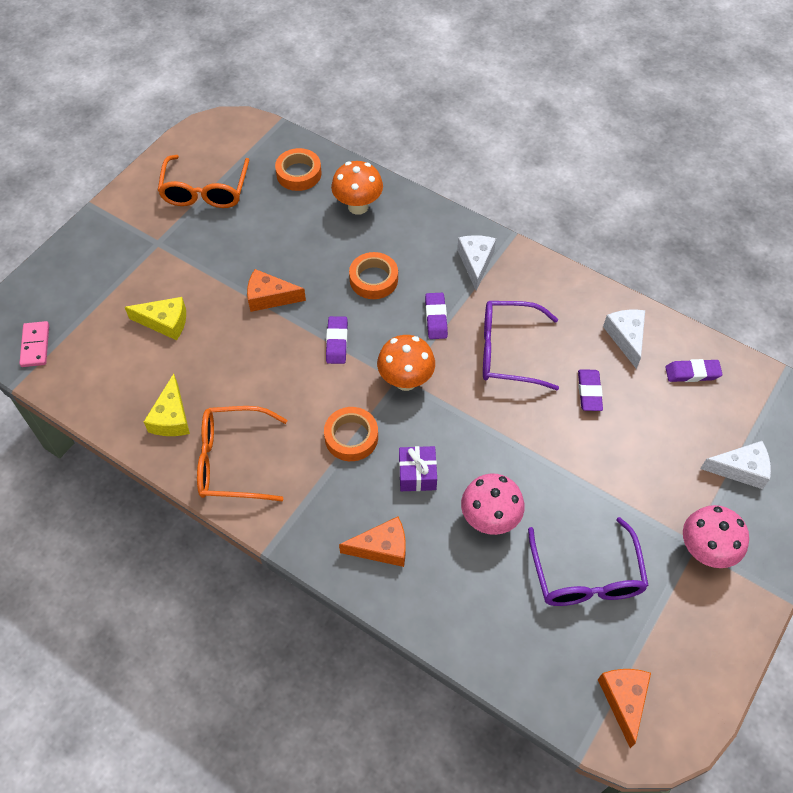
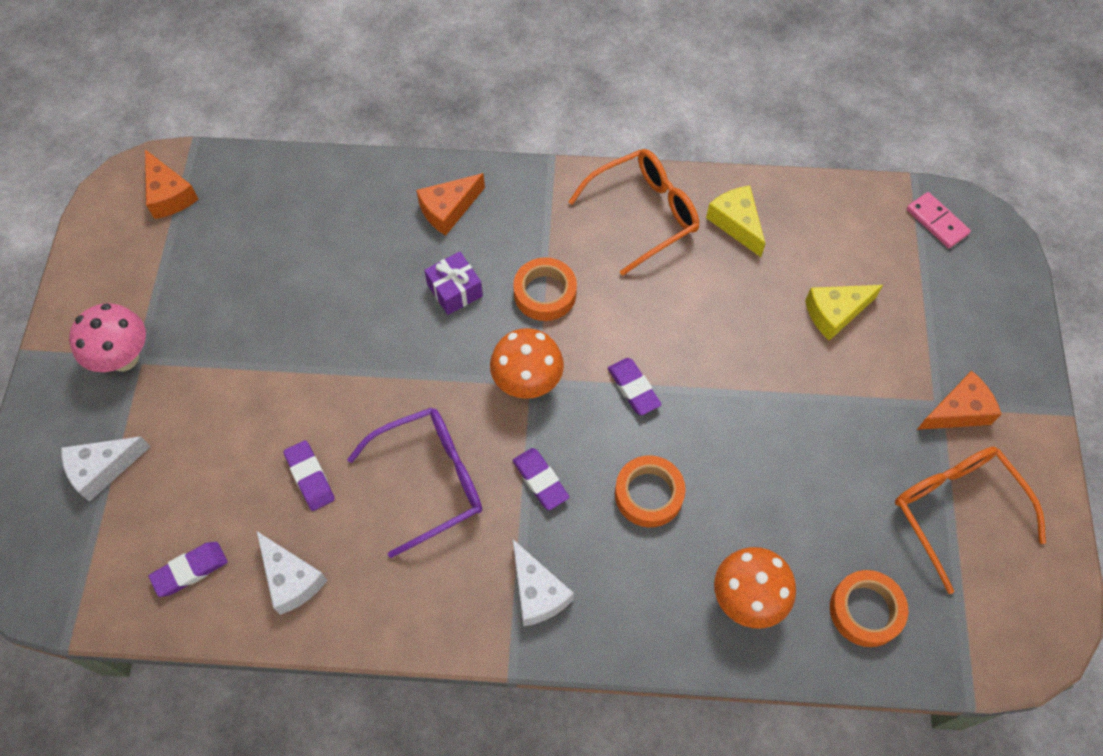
camera: 150 degrees right, 5 degrees up
(269, 297) = (750, 403): orange cheese -> orange cheese (958, 411)
(489, 519) = (358, 283): pink mushroom -> none
(586, 576) = (239, 277): purple glasses -> none

